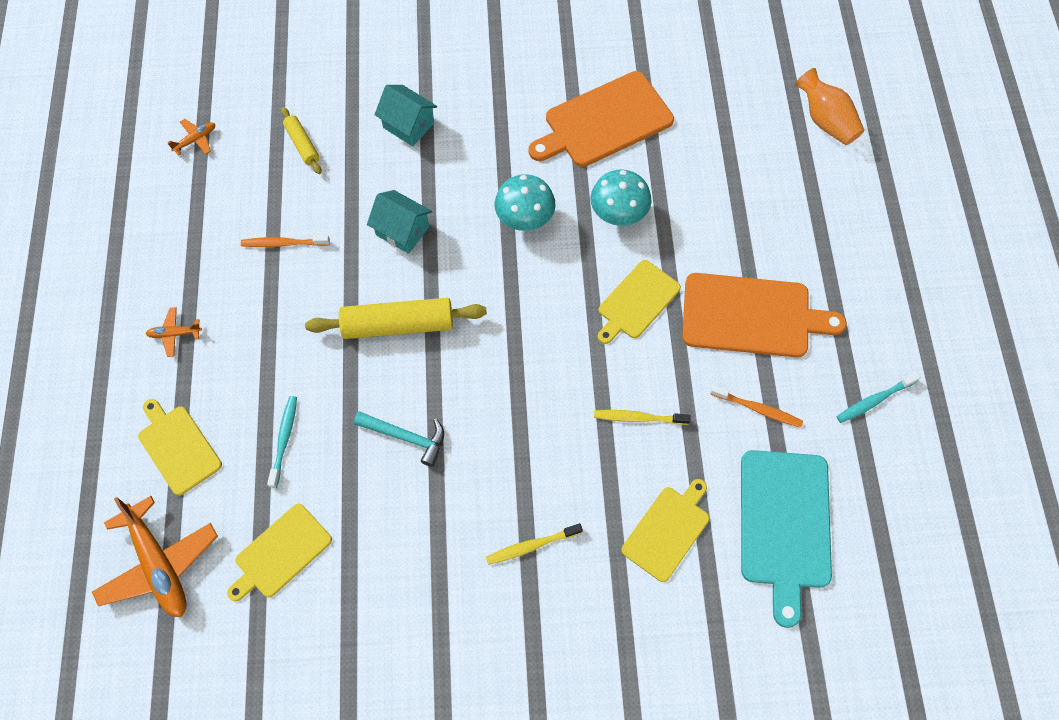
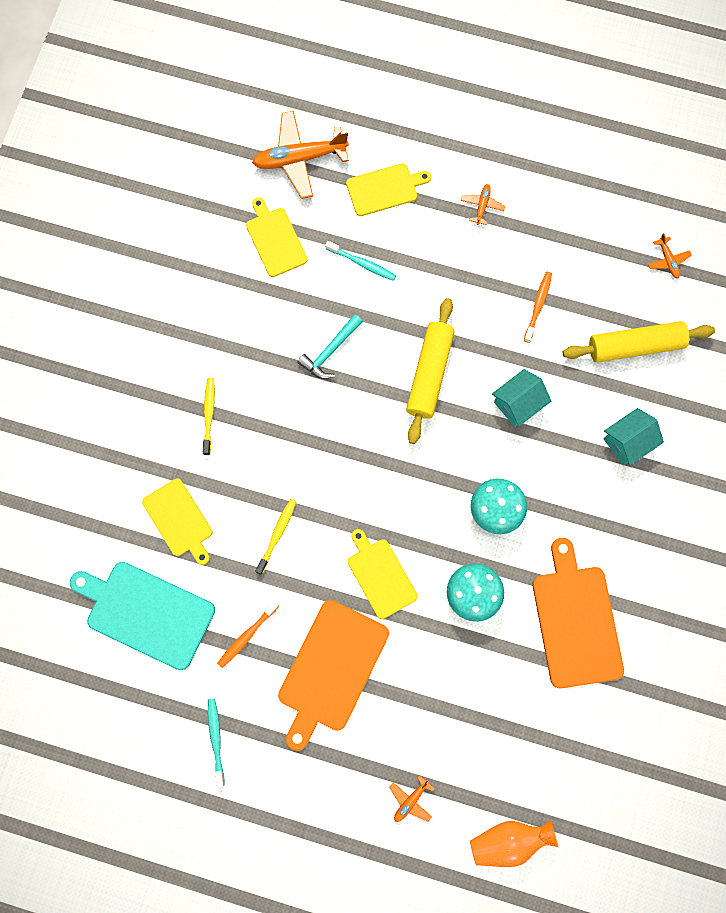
camera: 110 degrees right, 10 degrees up
(302, 144) = (635, 346): yellow rolling pin -> yellow rolling pin, size x1.87
(834, 207) = (411, 800): none -> orange plane

